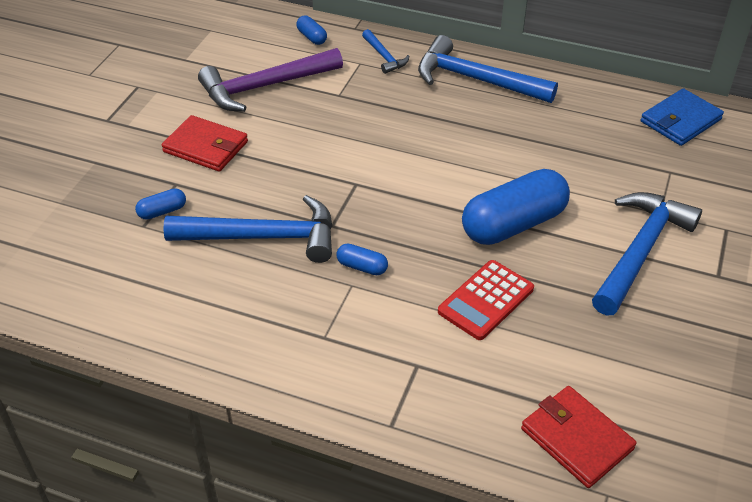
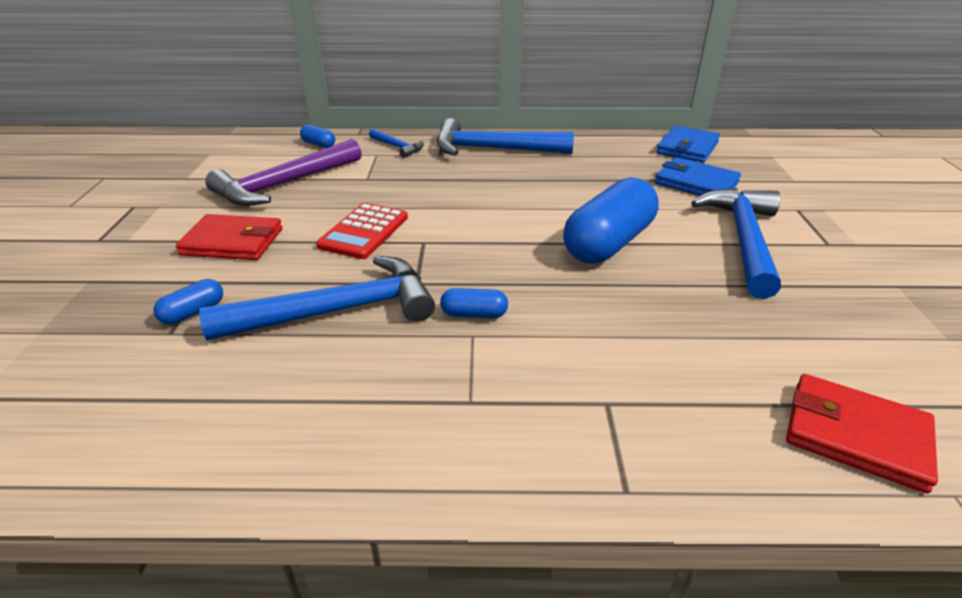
camera: 20 degrees left, 10 degrees down
(486, 300) = (634, 314): red calculator -> red calculator (364, 232)
(650, 172) = (696, 183): none -> blue wallet

